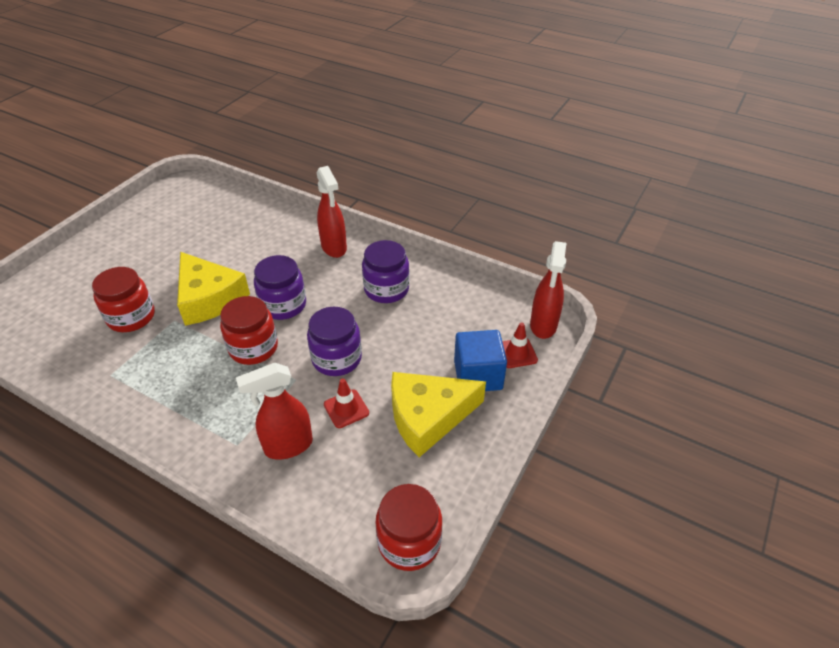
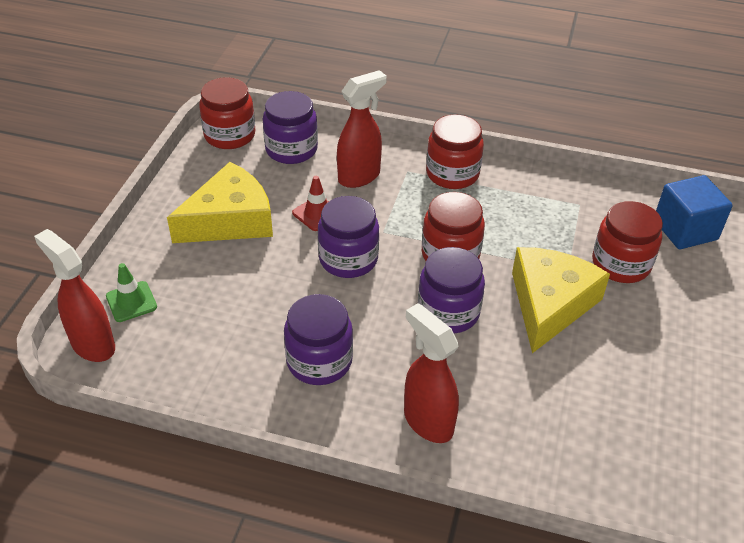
camera: 165 degrees right, 0 degrees up
(195, 431) = (452, 174): none -> red jar
(209, 298) = (550, 304): yellow cheese -> yellow cheese turned 75 degrees clockwise
(344, 501) = (291, 149): none -> purple jar
(478, 375) = (179, 268): blue cube -> blue cube (685, 230)
(517, 353) = (131, 302): red traffic cone -> green traffic cone
(543, 326) = (92, 344): red spray bottle -> red spray bottle turned 45 degrees counterclockwise

